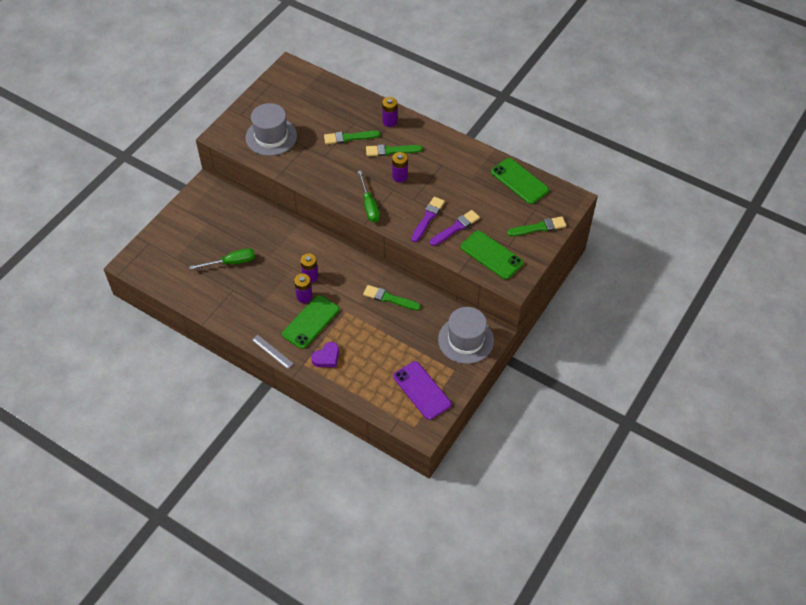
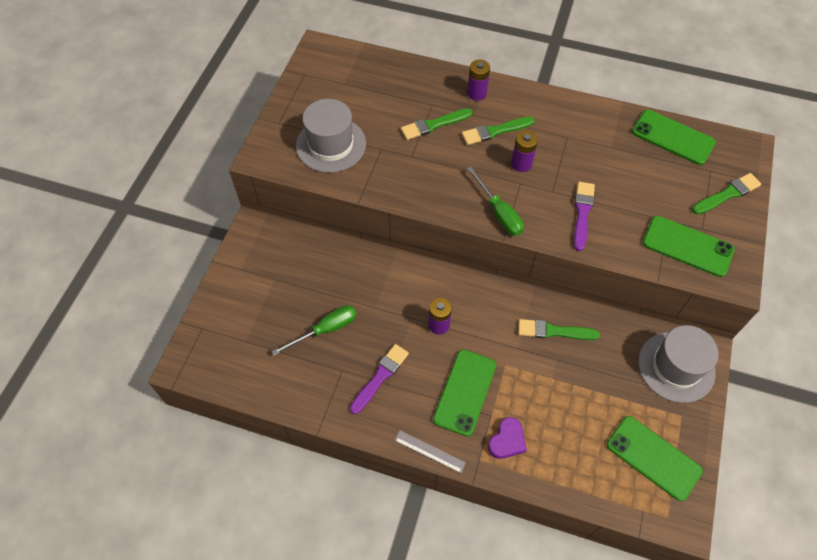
camera: 15 degrees left, 5 degrees up
(304, 296) = (442, 356): purple battery -> none
(422, 390) = (653, 457): purple phone -> green phone
(456, 228) = (624, 218): purple brush -> purple brush (380, 377)

